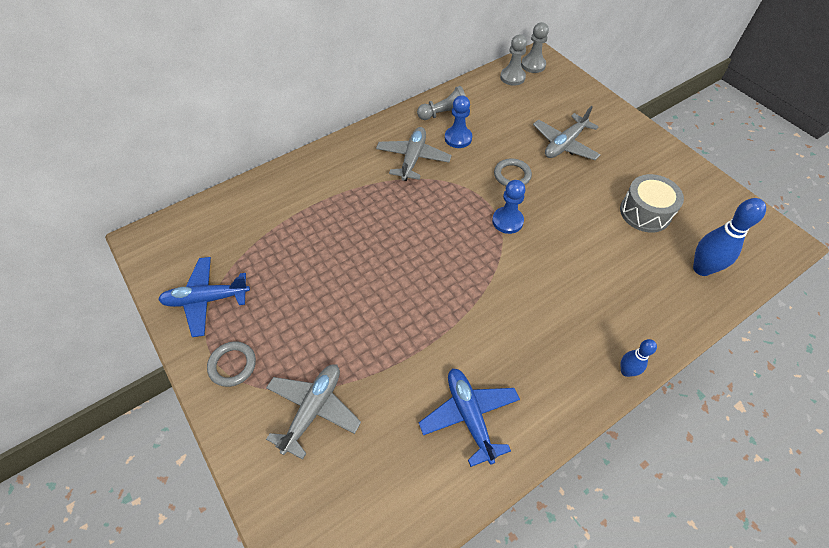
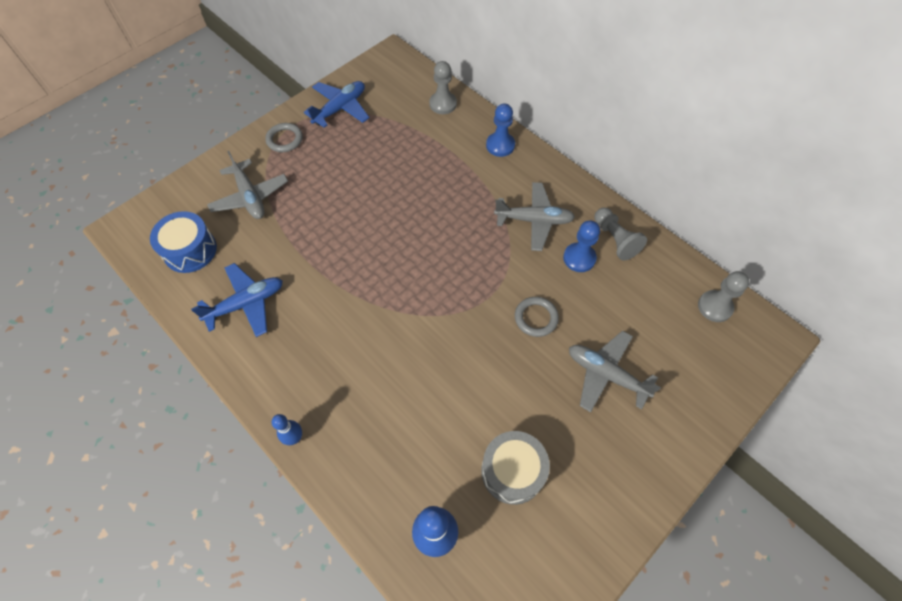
camera: 80 degrees right, 5 degrees up
(206, 299) = (340, 108): blue plane -> blue plane turned 60 degrees clockwise
(313, 410) = (250, 196): grey plane -> grey plane turned 45 degrees clockwise
(380, 487) = (190, 250): none -> blue drum
(507, 221) = (466, 318): blue pawn -> blue pawn (500, 145)
(533, 65) = (752, 330): grey pawn -> grey pawn (443, 104)

